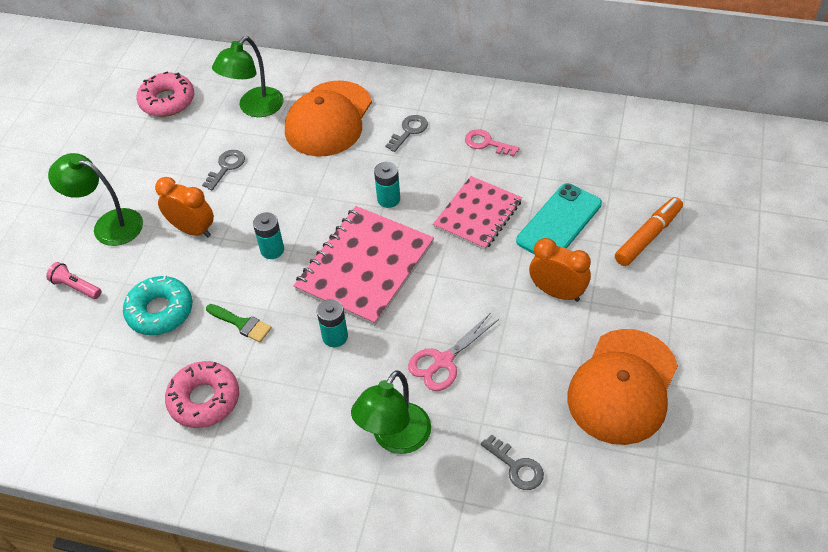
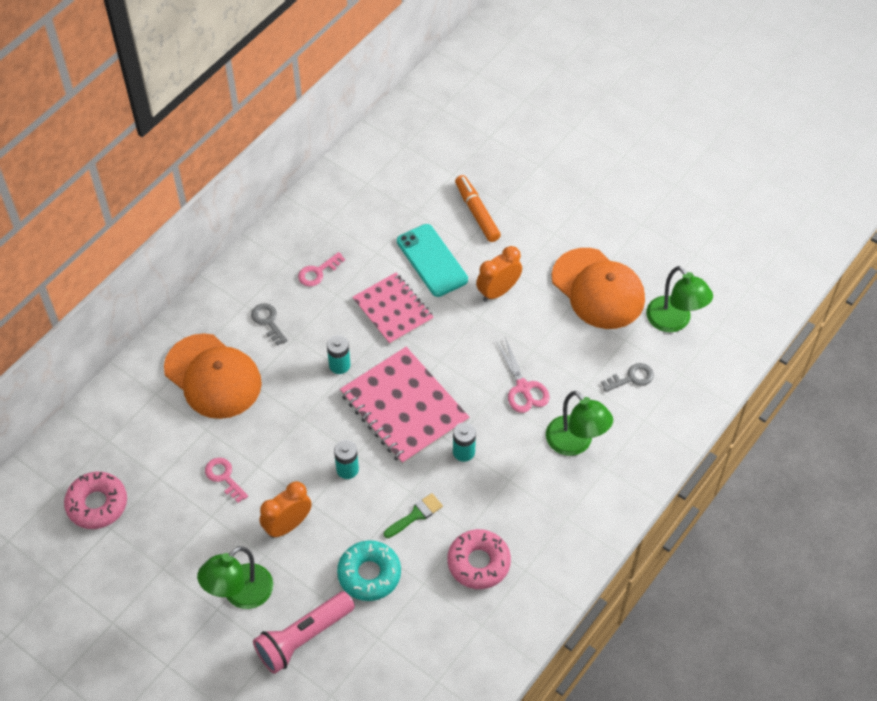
camera: 70 degrees left, 5 degrees up
(76, 287) = (303, 637): pink flashlight -> pink flashlight, size x1.92
(226, 167) = (224, 477): grey key -> pink key
(255, 108) = (158, 431): green lamp -> green lamp (674, 321)

